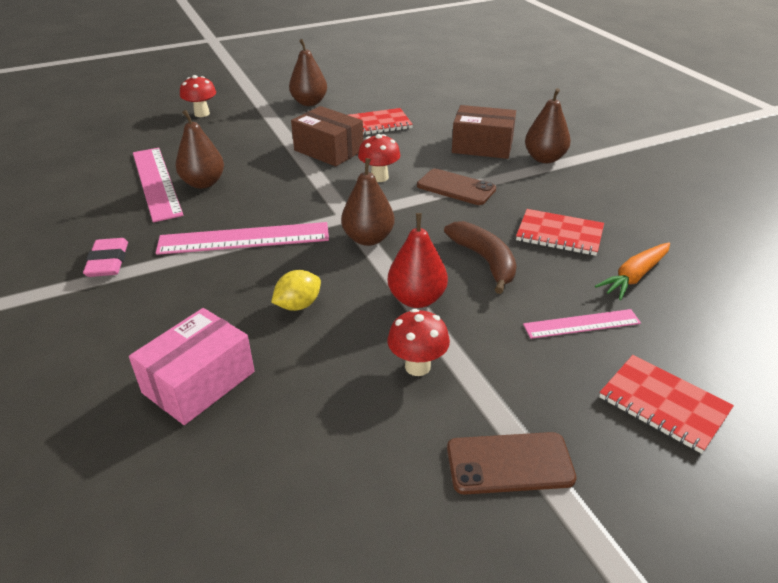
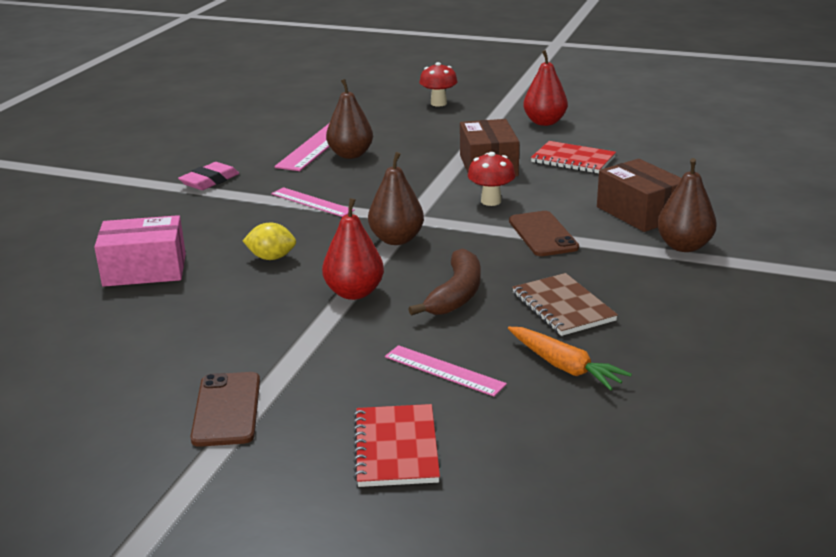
camera: 45 degrees right, 10 degrees down
(244, 239) = (312, 202): pink ruler -> pink ruler, size x0.58
(309, 103) = (544, 122): brown pear -> red pear
(417, 366) = (276, 330): red mushroom -> none
(509, 463) = (226, 409): brown phone -> brown phone turned 45 degrees clockwise
(559, 234) = (563, 307): red notebook -> brown notebook
(634, 276) = (564, 367): orange carrot -> orange carrot turned 135 degrees counterclockwise

